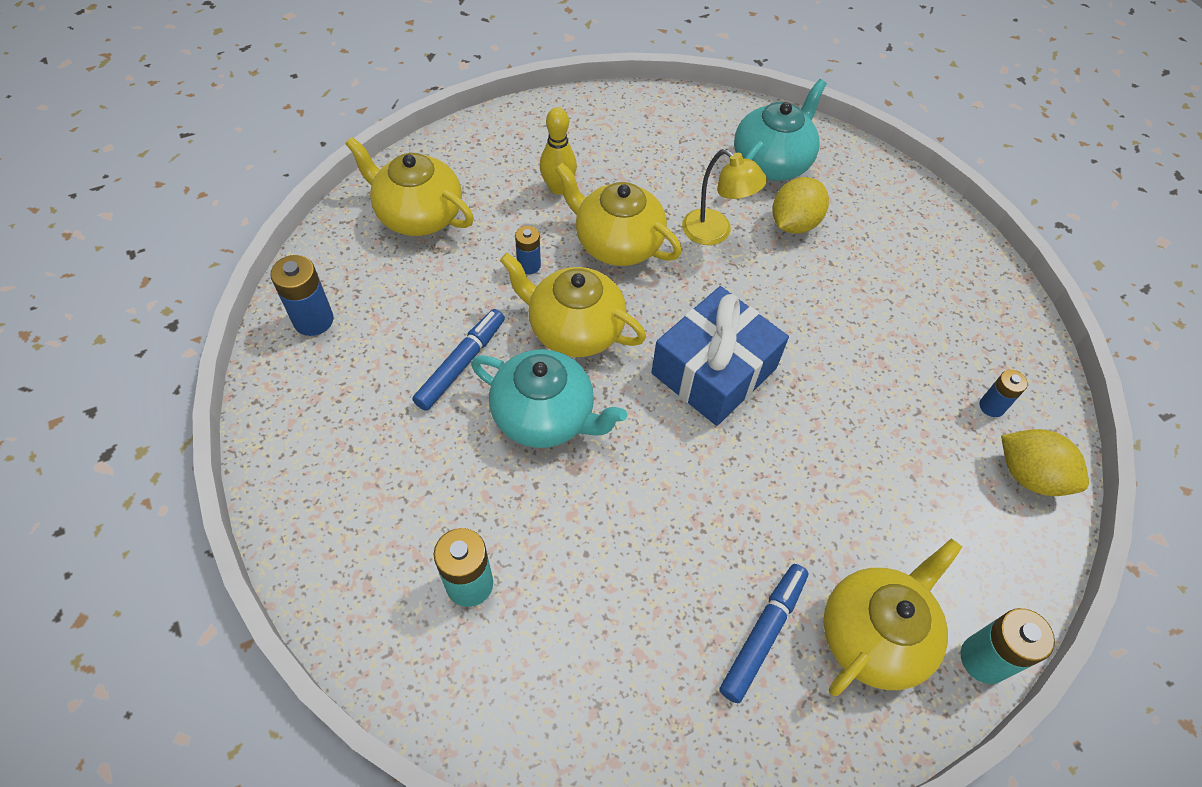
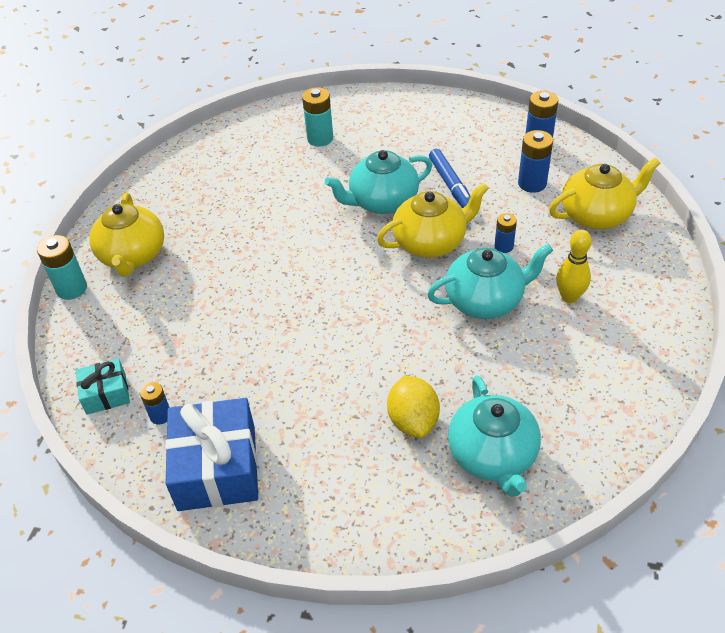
camera: 135 degrees right, 10 degrees down
(402, 290) = (532, 183): none -> blue battery
(617, 243) = (485, 300): yellow teapot -> turquoise teapot
(714, 371) = (337, 288): blue gift -> blue gift (217, 467)
(715, 233) = (447, 362): yellow lamp -> none
(763, 634) = (183, 217): blue marker -> none
(1029, 475) = (106, 394): yellow lemon -> turquoise gift

